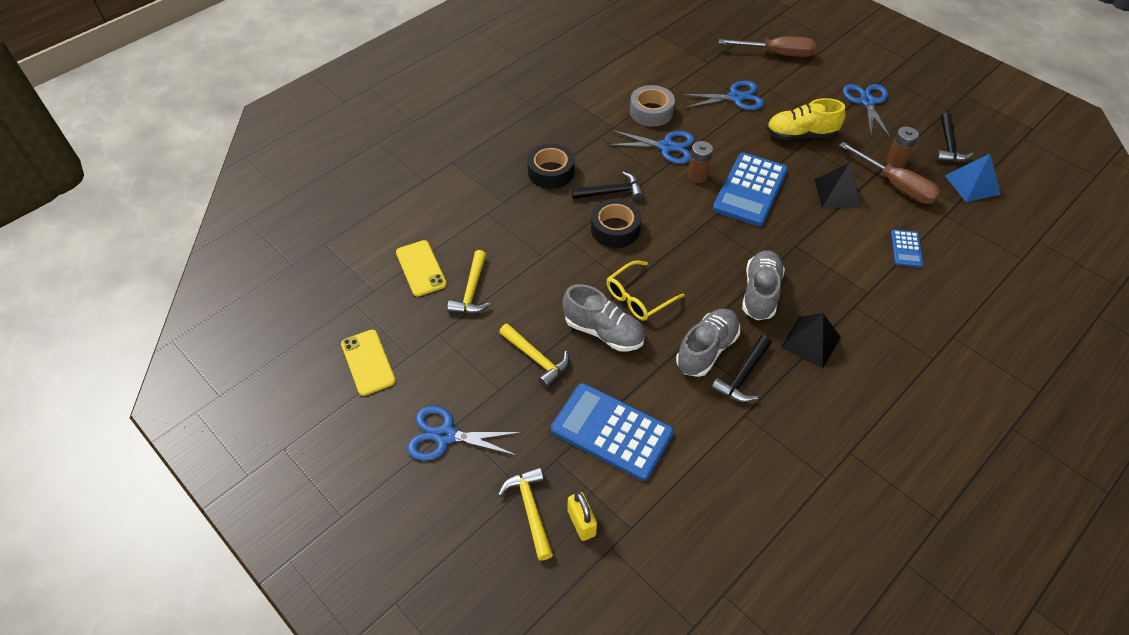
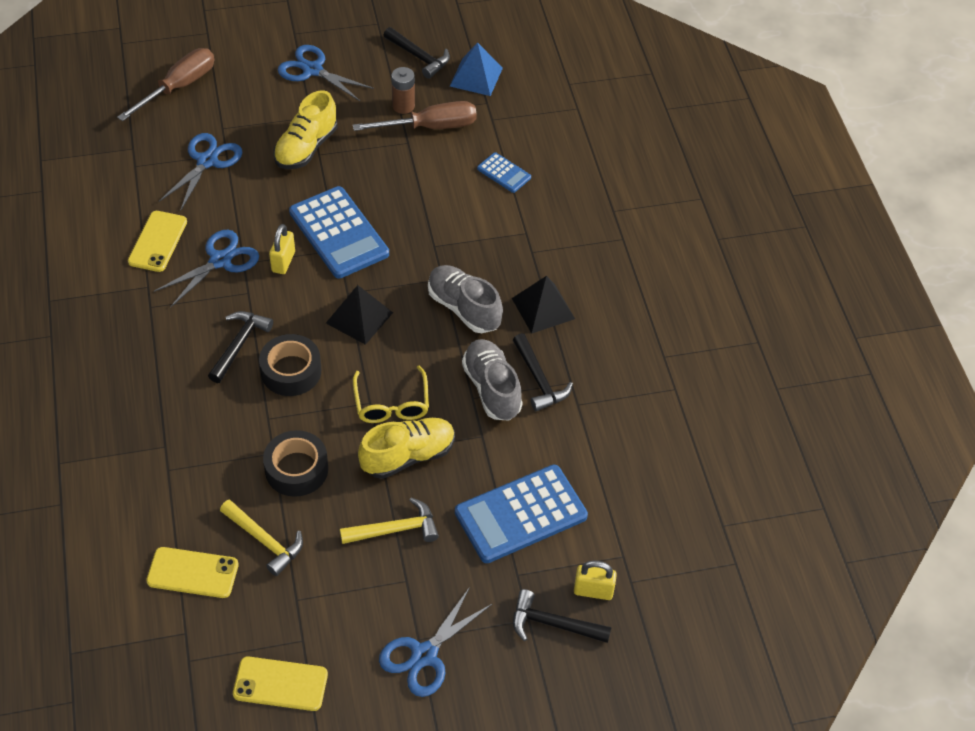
camera: 60 degrees left, 0 degrees up
(530, 510) = (553, 624): yellow hammer -> black hammer
(551, 172) = (161, 380): black tape -> black tape (296, 469)
(603, 332) = (408, 456): grey shoe -> yellow shoe
(651, 112) = (157, 241): grey tape -> yellow phone
(697, 176) = (283, 262): brown battery -> yellow padlock
(837, 193) = (402, 173): black pyramid -> black pyramid (359, 317)

